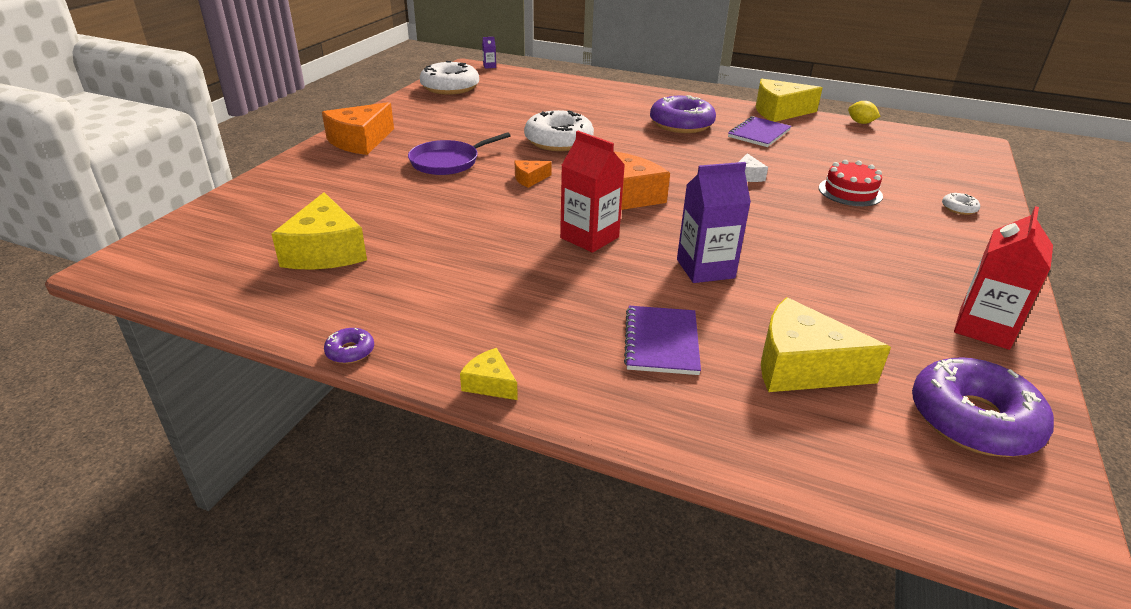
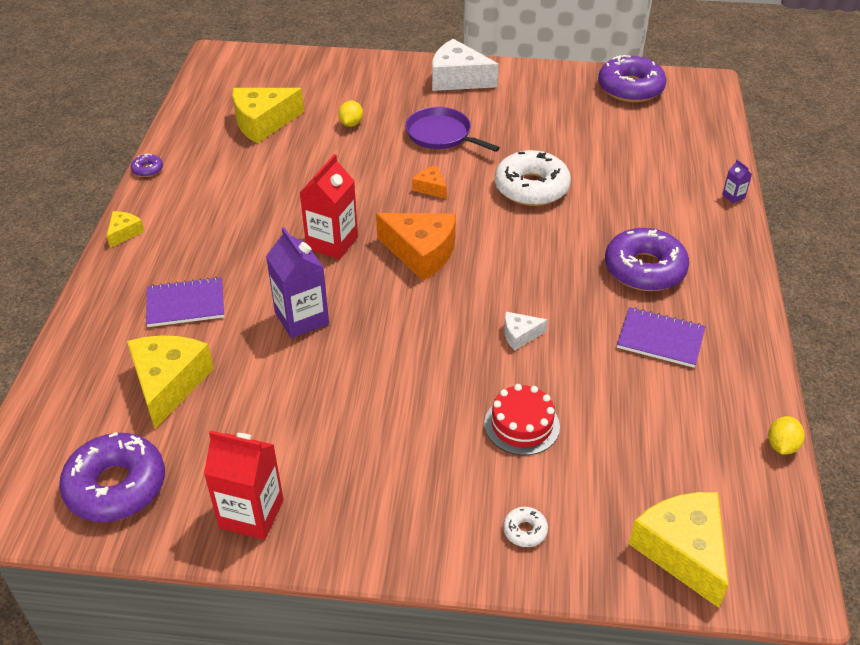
camera: 75 degrees right, 10 degrees up
(360, 141) = (458, 79): orange cheese -> white cheese
(384, 200) = (351, 124): none -> yellow lemon
(450, 87) = (630, 88): white donut -> purple donut
(489, 66) = (722, 96): purple carton -> purple carton (733, 196)
(779, 112) = (760, 356): yellow cheese -> yellow cheese (682, 551)

